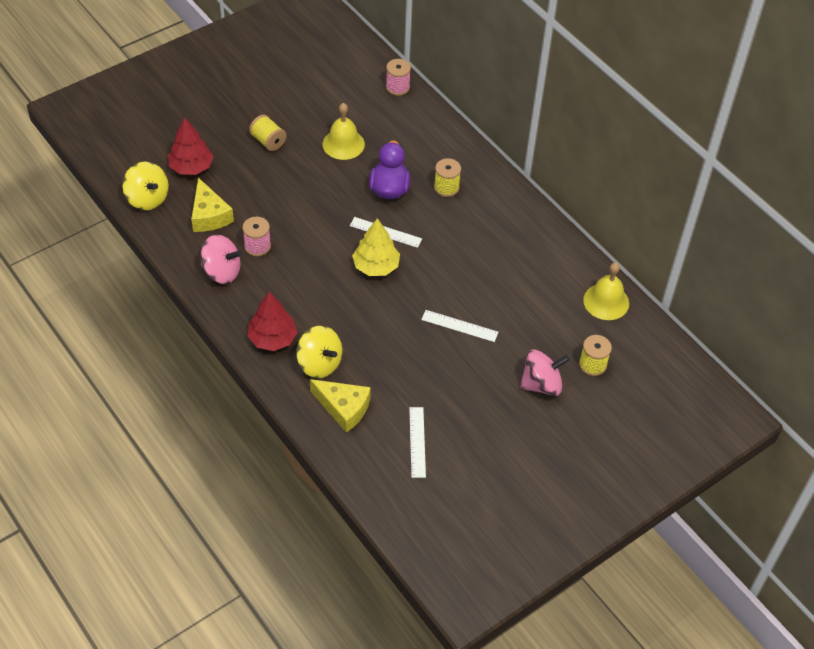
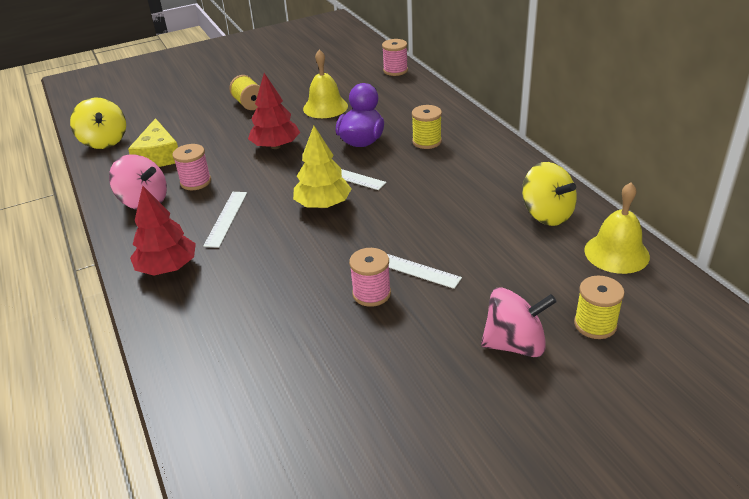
camera: 15 degrees right, 15 degrees down
(191, 167) = (162, 120): red tree -> red tree (275, 146)
(319, 363) = (212, 298): yellow spinning top -> yellow spinning top (547, 214)
(343, 408) = (221, 353): yellow cheese -> none
(417, 442) = (310, 407): white ruler -> white ruler (226, 218)
(436, 351) = (371, 294): none -> pink spool

